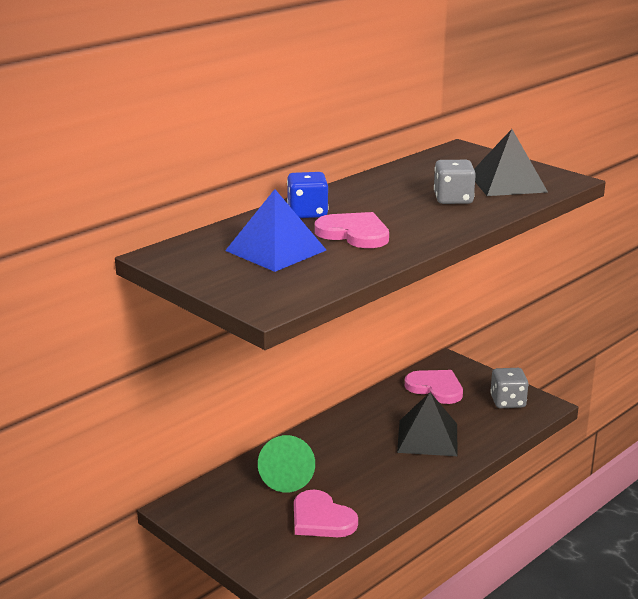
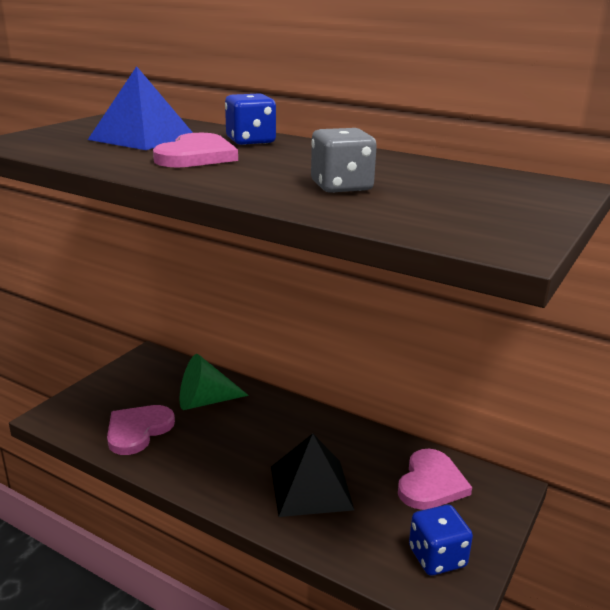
camera: 75 degrees right, 0 degrees up
(507, 183) = (441, 210): black pyramid -> none
(507, 402) = (437, 557): grey dice -> blue dice

